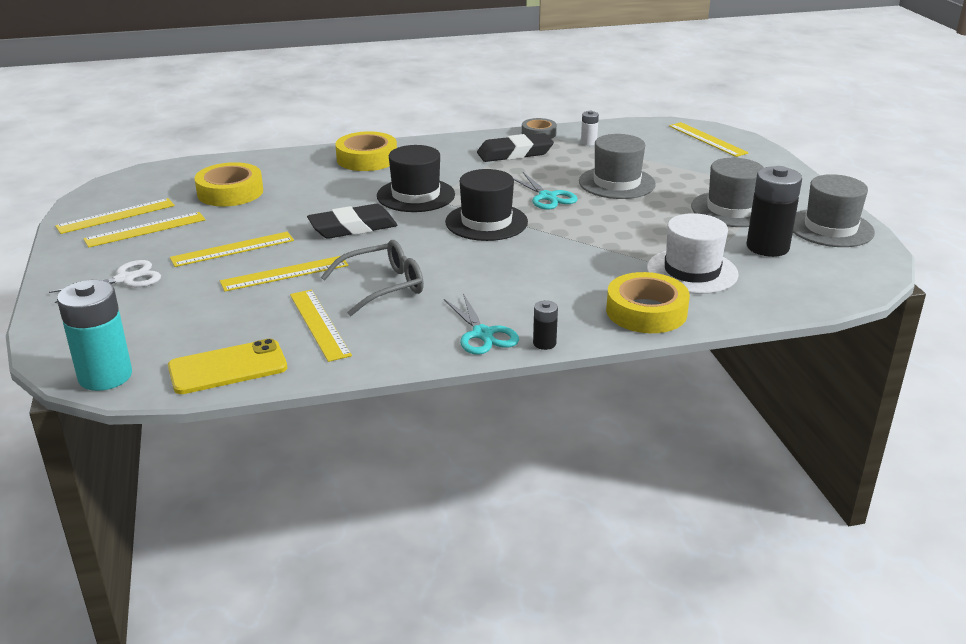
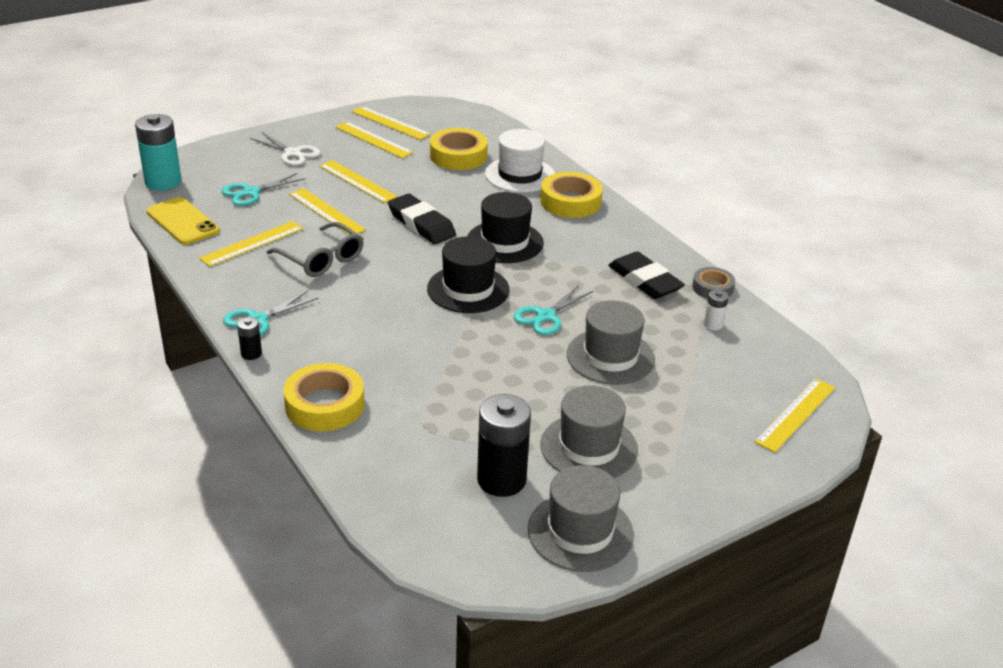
camera: 70 degrees right, 5 degrees up
(197, 315) = (251, 192): none -> turquoise scissors
(692, 271) = (418, 427): white hat -> white hat (520, 175)

